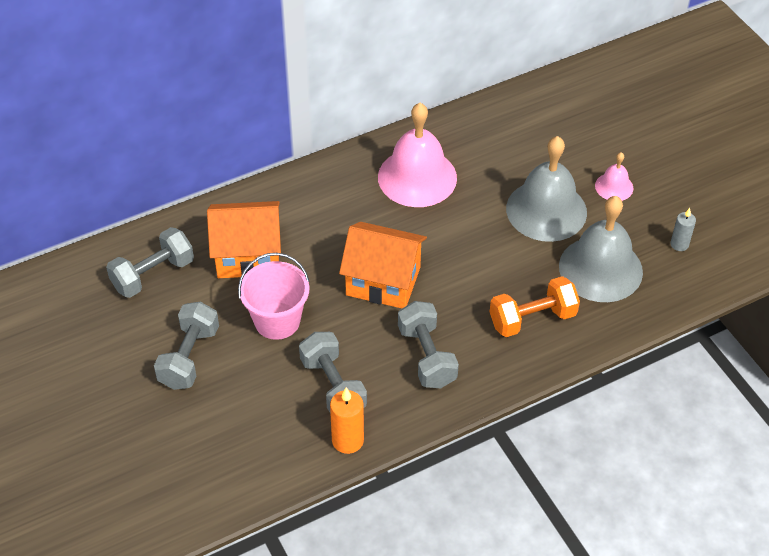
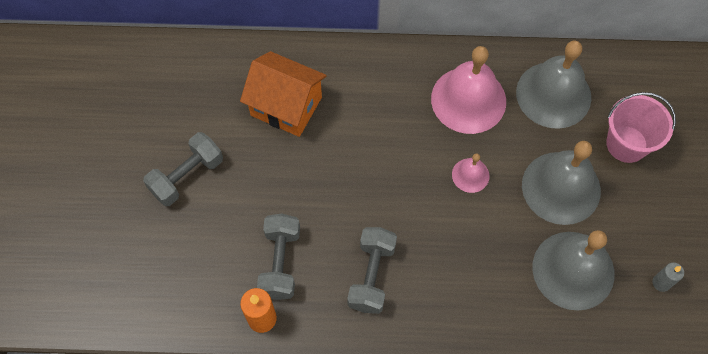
camera: 30 degrees right, 15 degrees up
(153, 274) = (203, 87): grey dumbbell -> none
(277, 321) = (273, 179): pink bucket -> pink bucket (626, 144)
(383, 281) = (379, 186): orange house -> none
(490, 141) = (553, 94): none -> grey bell
(532, 319) = (482, 287): orange dumbbell -> none
(614, 187) = (637, 194): pink bell -> pink bell (470, 175)

